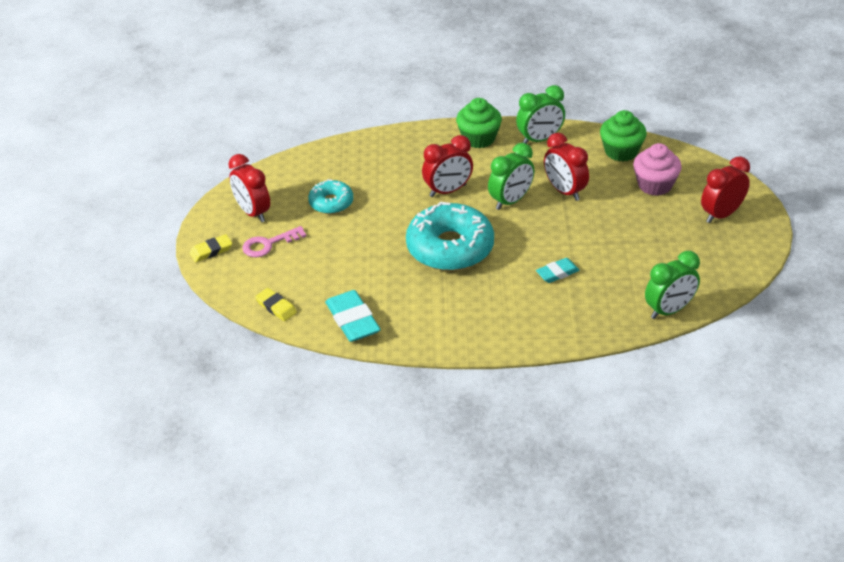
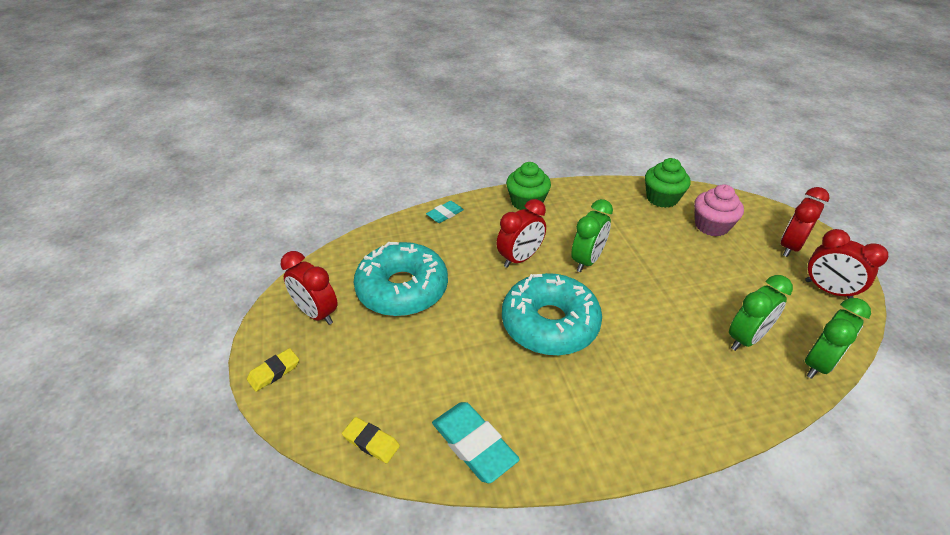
camera: 15 degrees left, 0 degrees up
(269, 244) = (343, 351): pink key -> none
(331, 203) = (402, 289): turquoise donut -> turquoise donut, size x1.88
(540, 139) = (583, 196): green clock -> green clock (745, 338)
(557, 273) = (676, 336): turquoise eraser -> turquoise eraser (445, 214)
(564, 191) = (633, 243): red clock -> red clock (827, 290)

